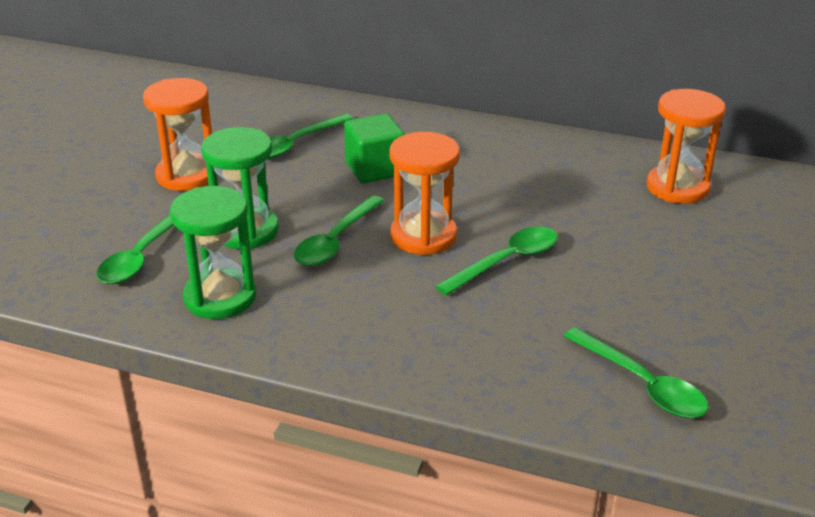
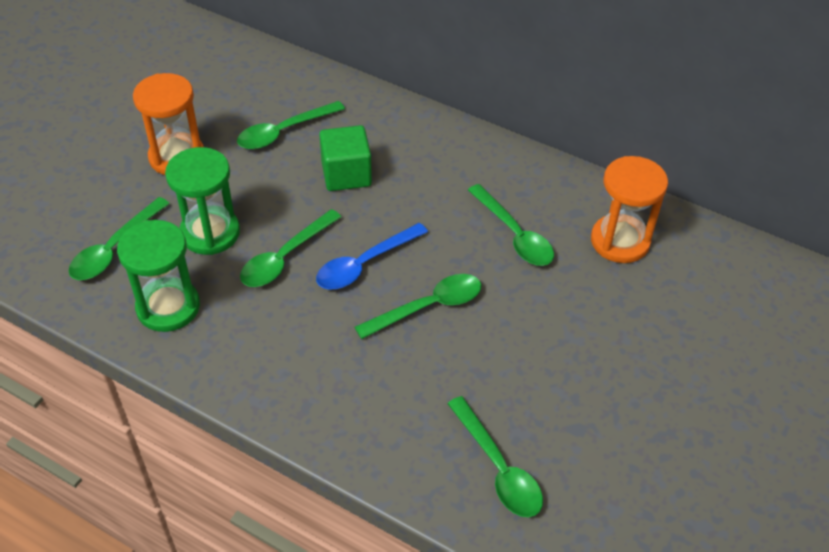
camera: 10 degrees right, 15 degrees up
(423, 236) = (364, 264): orange hourglass -> blue spoon
(570, 195) = (514, 235): none -> green spoon

